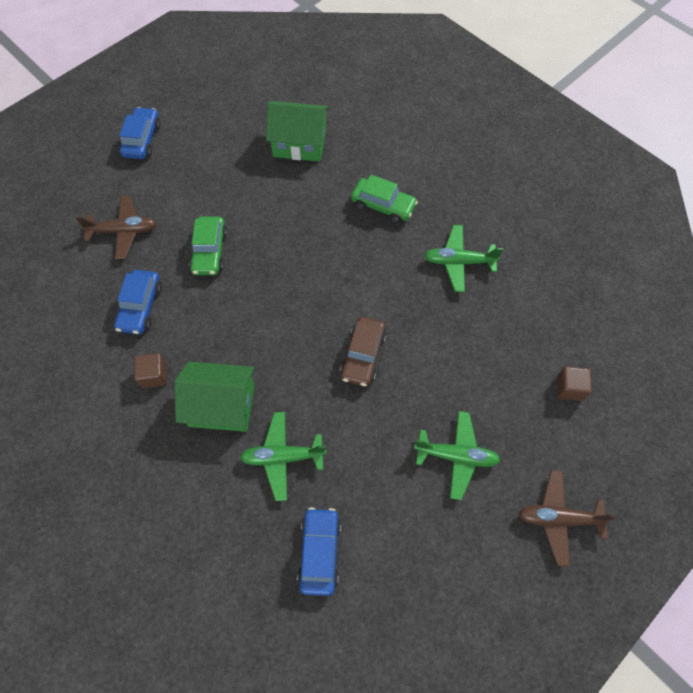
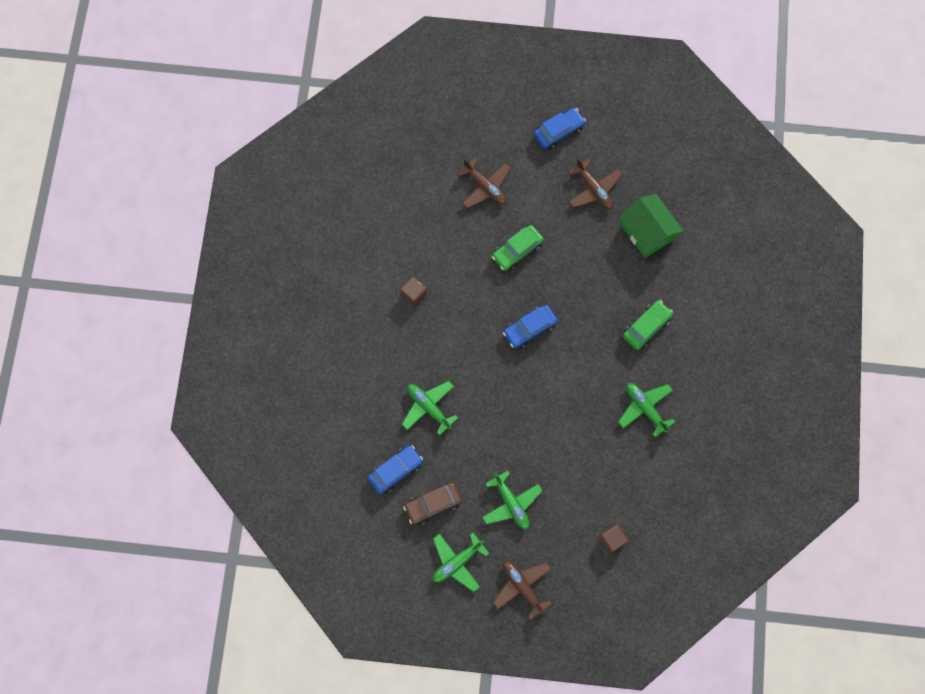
camera: 50 degrees right, 10 degrees up
(141, 307) = (447, 246): blue car -> blue car (530, 329)
(220, 153) = (593, 189): none -> brown plane
(222, 405) = (429, 348): green house -> none
(363, 356) = (528, 401): brown car -> brown car (433, 504)
(383, 205) = (646, 327): green car -> green car turned 120 degrees counterclockwise
(478, 568) = (457, 562): none -> green plane

